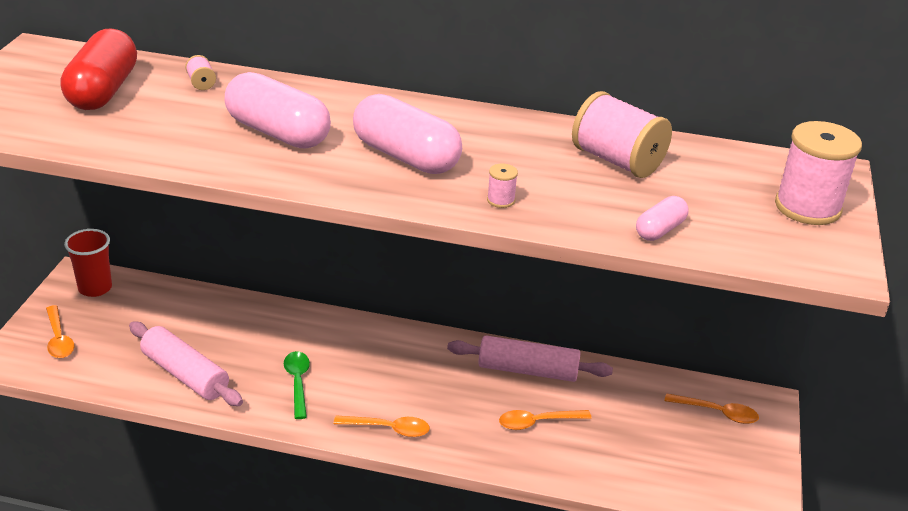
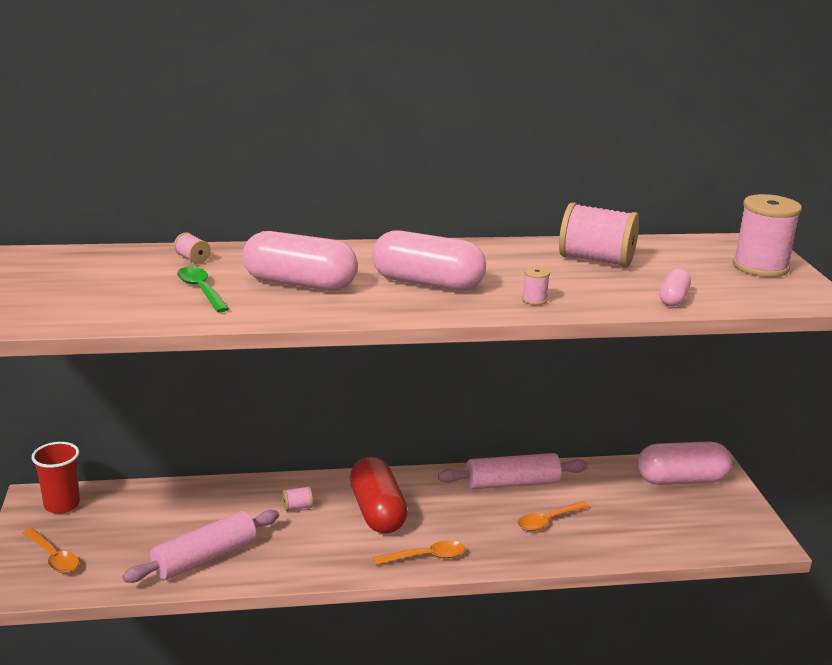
camera: 20 degrees left, 10 degrees down
(103, 91) = (103, 278): red capsule -> red capsule (377, 512)
(185, 374) = (205, 558): pink rolling pin -> pink rolling pin turned 60 degrees counterclockwise
(297, 383) = (318, 540): green spoon -> green spoon (201, 290)
(299, 343) = (297, 507): none -> pink spool
(717, 413) = (681, 480): orange spoon -> pink capsule

